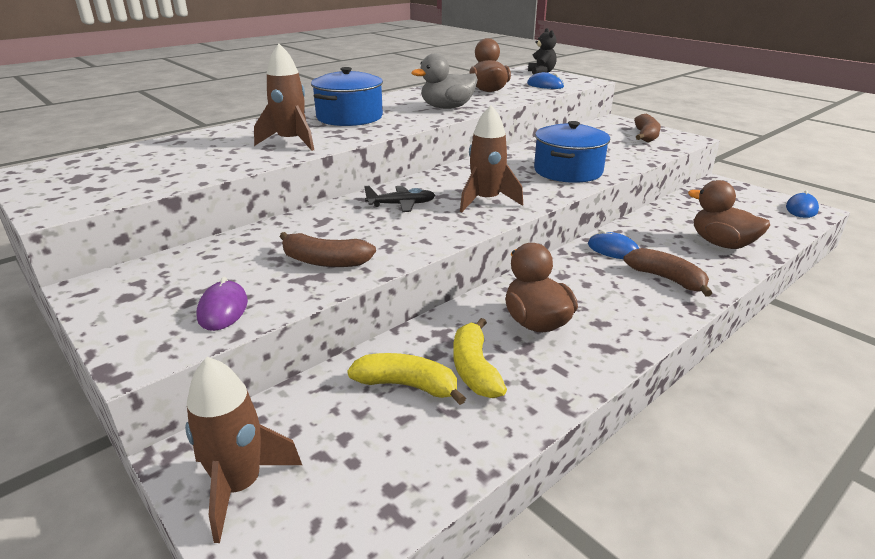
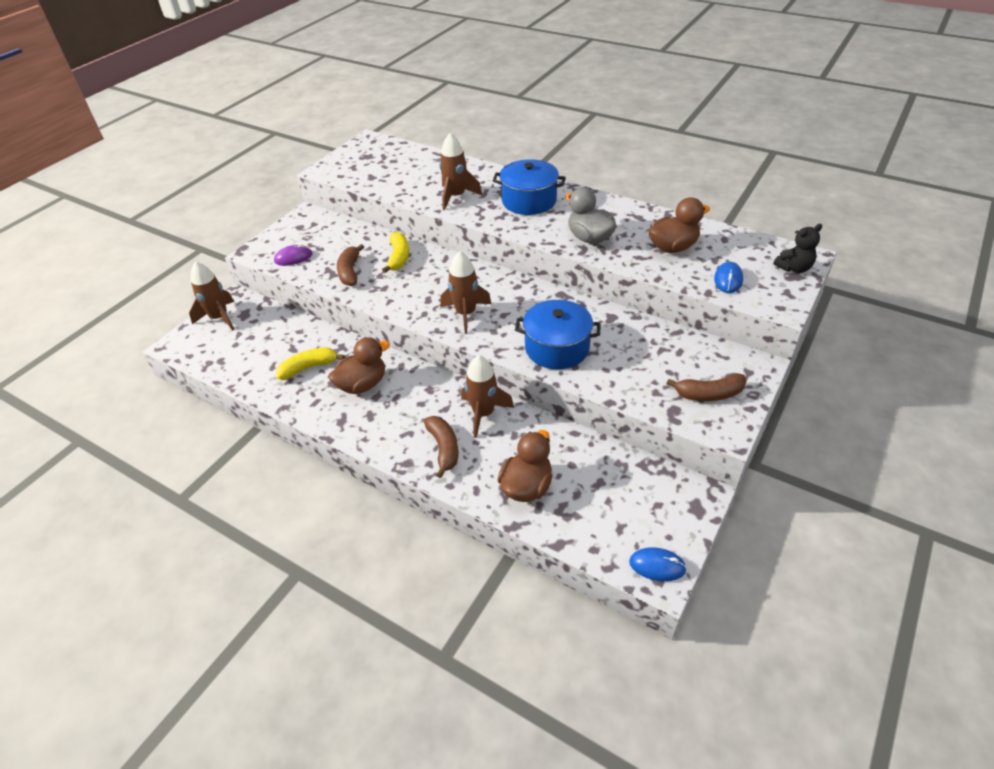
camera: 75 degrees right, 15 degrees up
(401, 204) = (442, 277): black plane -> none
(407, 385) = (290, 346): yellow banana -> yellow banana (398, 257)
(613, 250) = (483, 414): blue mouse -> brown rocket
(666, 279) = (444, 448): brown banana -> brown banana turned 45 degrees counterclockwise

